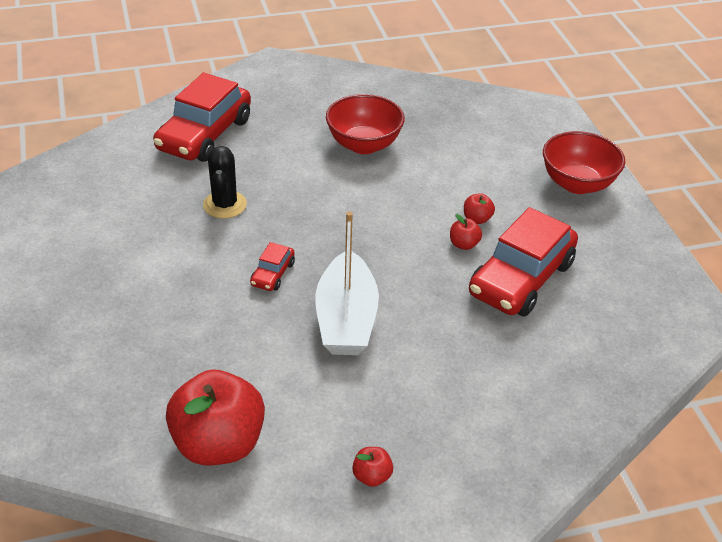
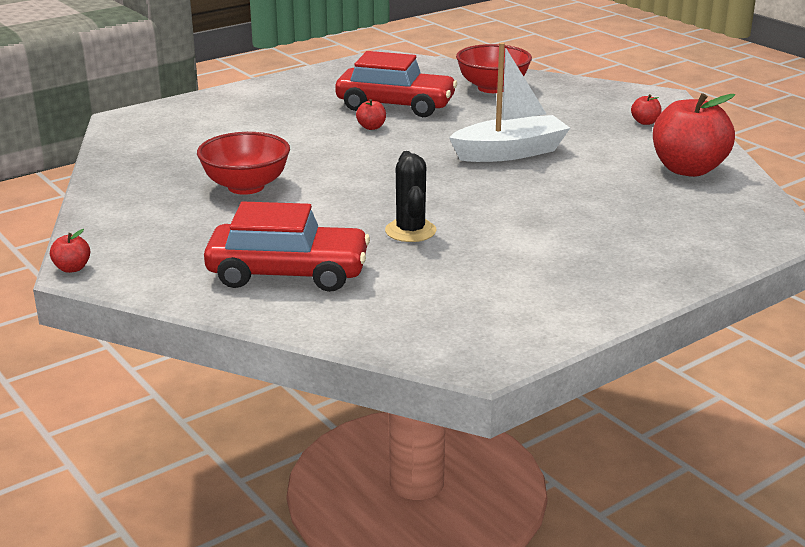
camera: 110 degrees left, 15 degrees down
(225, 205) = (410, 231): black cactus -> black cactus turned 75 degrees counterclockwise
(273, 274) = (488, 188): red car -> none
(477, 219) = (331, 127): red apple -> red apple (72, 268)
(577, 184) = (247, 100): red bowl -> red bowl (492, 88)

